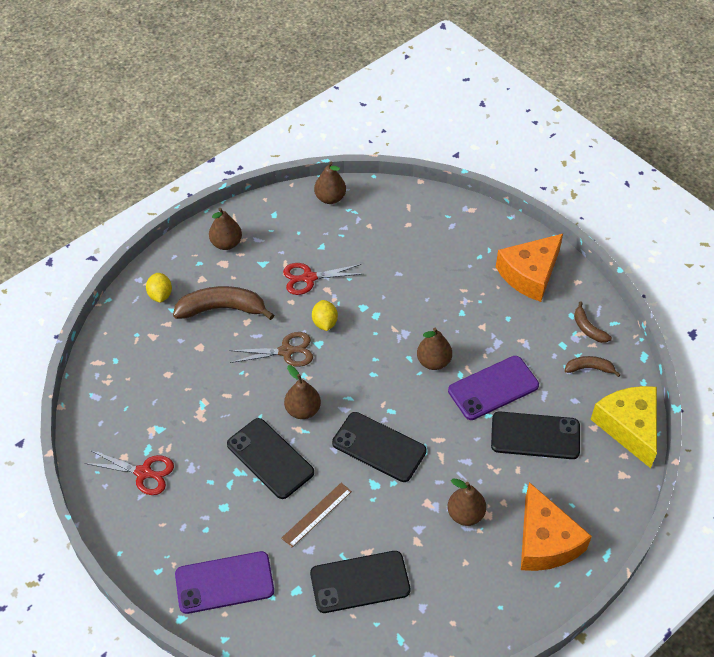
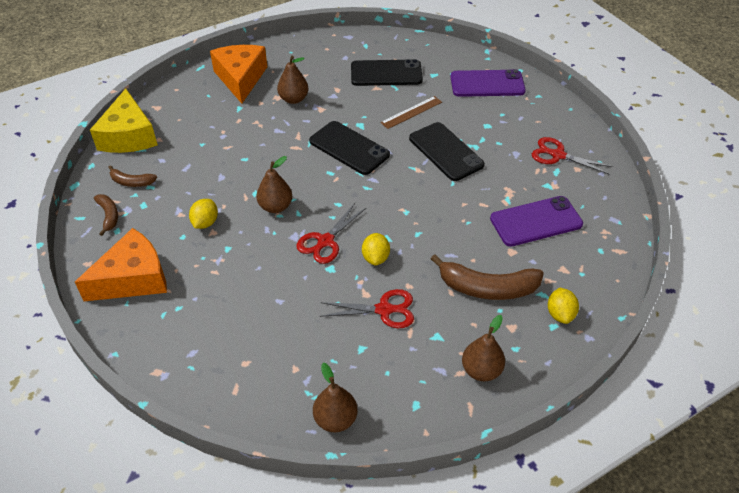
camera: 170 degrees left, 5 degrees down
(286, 351) = (420, 235): brown scissors -> none
(303, 410) = (411, 183): brown pear -> none
(374, 332) = (325, 241): none -> red scissors
(493, 335) = (205, 222): none -> yellow lemon
(493, 388) = (229, 178): purple phone -> purple phone (536, 221)
(535, 436) = (211, 139): black phone -> none

